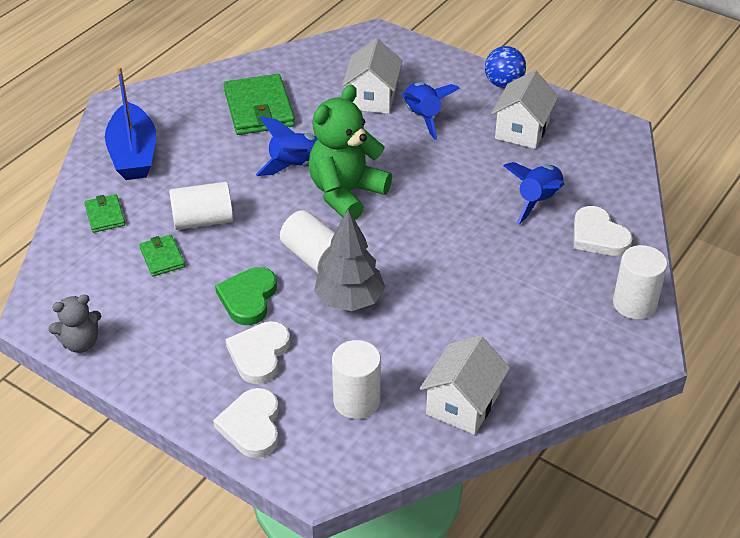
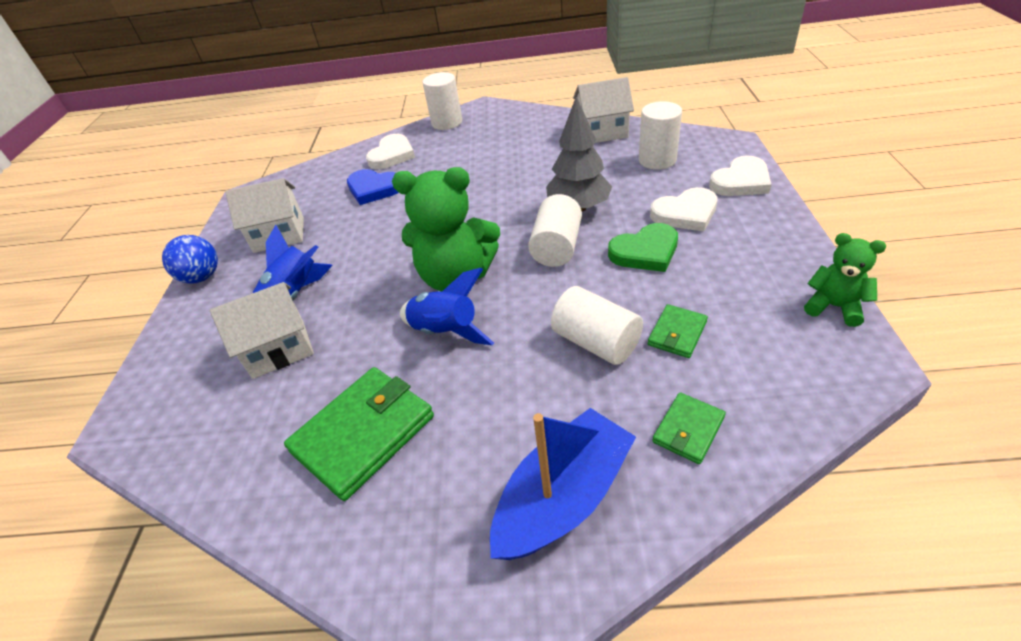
camera: 120 degrees left, 0 degrees up
(80, 343) = (834, 306): grey teddy bear -> green teddy bear
(538, 201) = (374, 189): blue rocket -> blue heart

